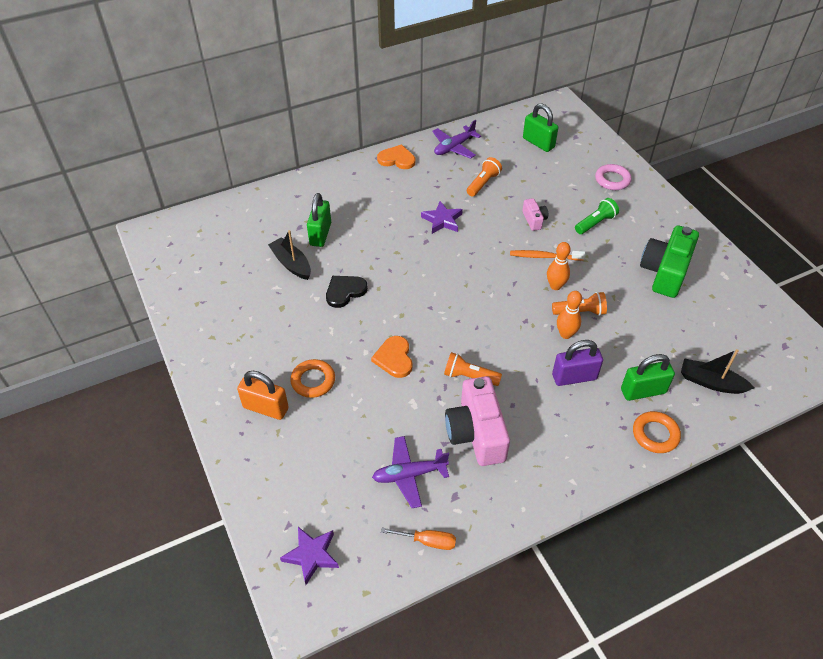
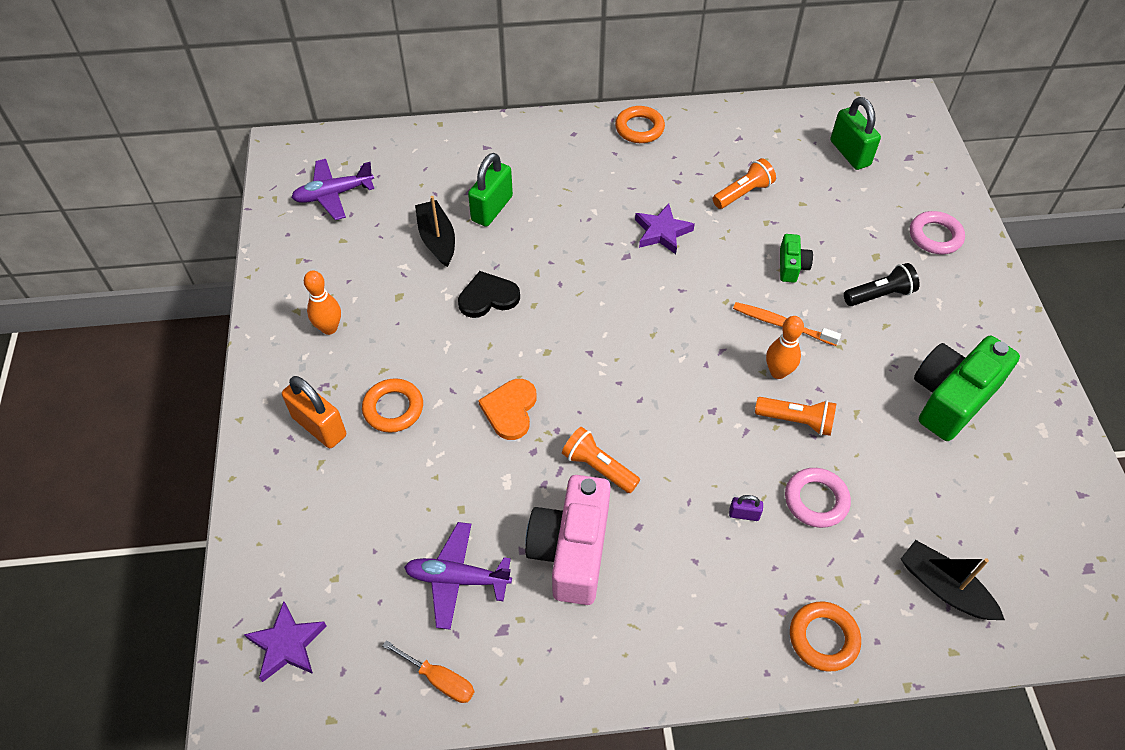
camera: 20 degrees right, 5 degrees up
(397, 159) = (639, 128): orange heart -> orange ring
(454, 147) = (726, 130): purple plane -> purple plane (333, 194)
(534, 220) = (791, 266): pink camera -> green camera
(565, 334) = (760, 447): orange bowling pin -> orange bowling pin (329, 328)
(574, 377) = (744, 514): purple padlock -> purple padlock, size x0.47
(595, 223) = (879, 295): green flashlight -> black flashlight
(613, 355) = (816, 500): none -> pink ring
(643, 391) = (835, 567): green padlock -> none

